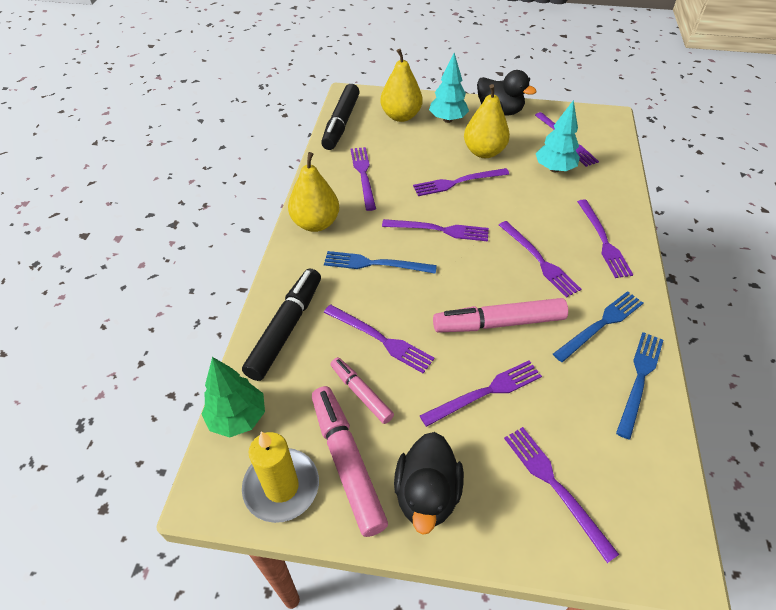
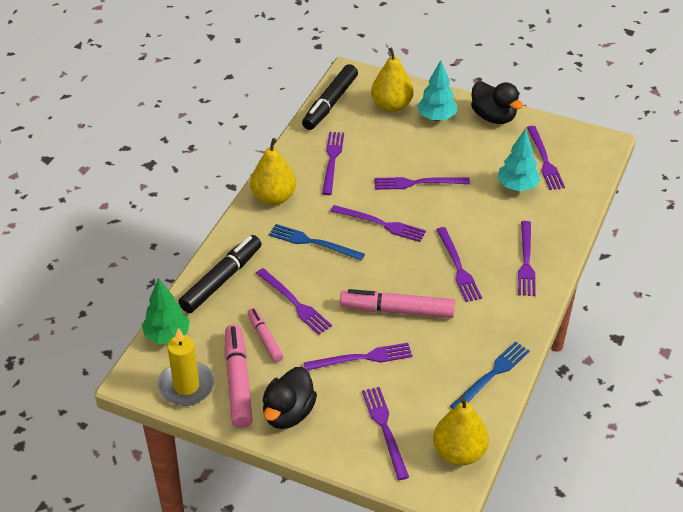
camera: 15 degrees right, 5 degrees down
(484, 152) = (456, 157): yellow pear -> yellow pear (459, 452)
(600, 324) = (483, 329): blue fork -> none

